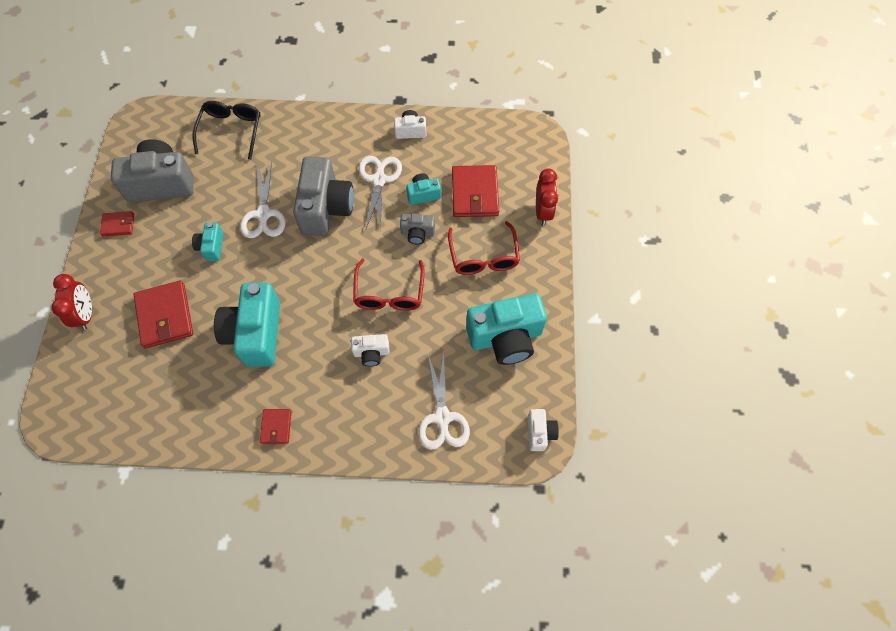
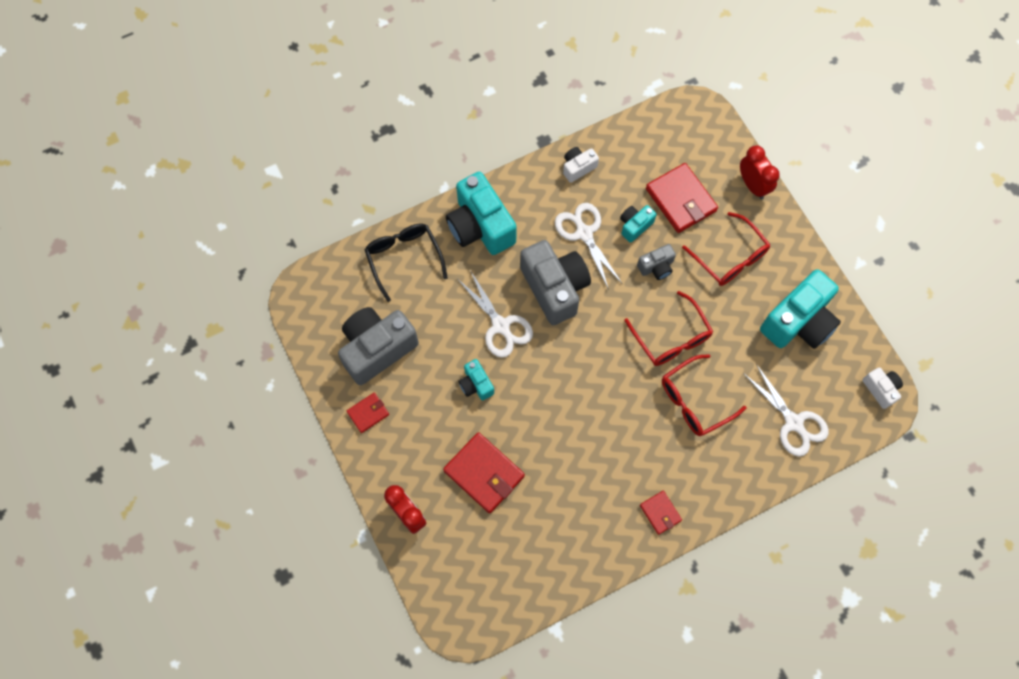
camera: 30 degrees left, 5 degrees up
(255, 333) = (580, 442): turquoise camera -> turquoise camera (480, 226)
(371, 353) = (694, 401): white camera -> red glasses

